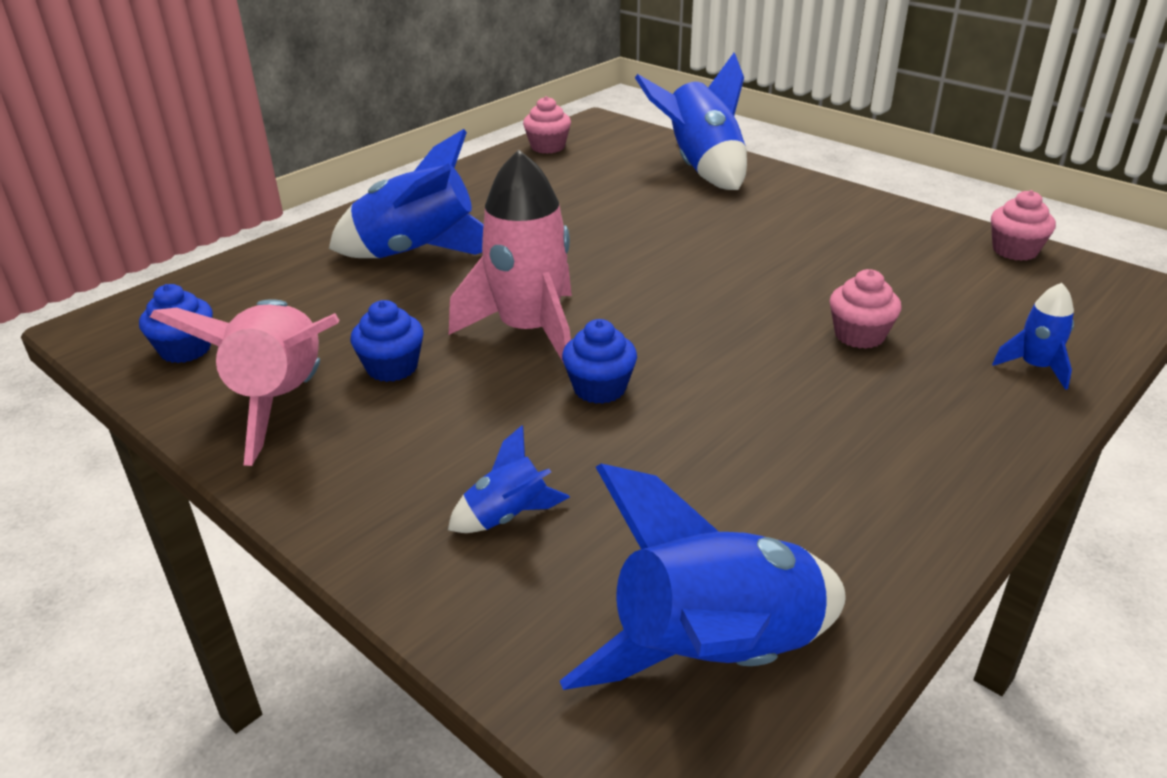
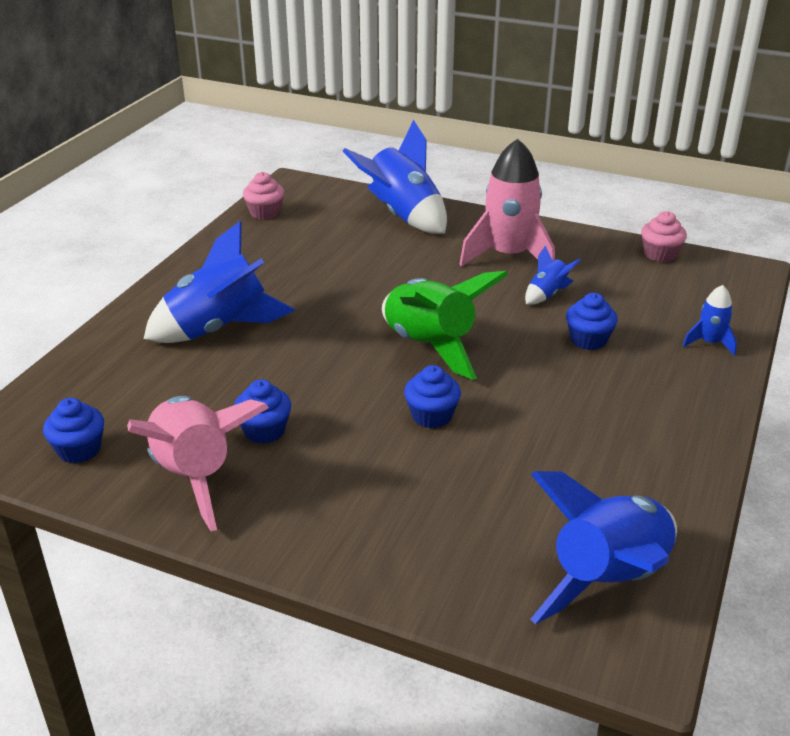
camera: 20 degrees left, 0 degrees up
(507, 516) = (423, 523): blue rocket -> blue rocket (547, 294)
(529, 331) = (352, 380): pink rocket -> pink rocket (508, 256)
(648, 309) = (430, 346): none -> green rocket
(859, 335) = (588, 340): pink cupcake -> blue cupcake

